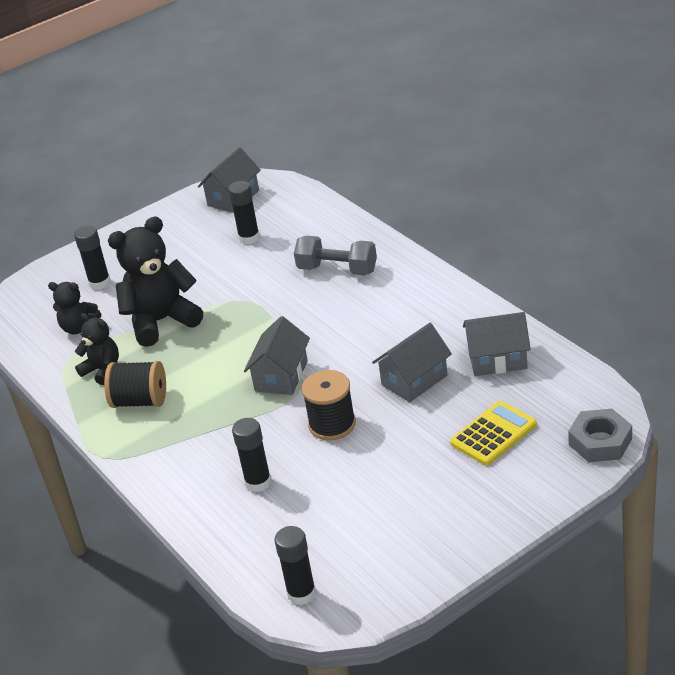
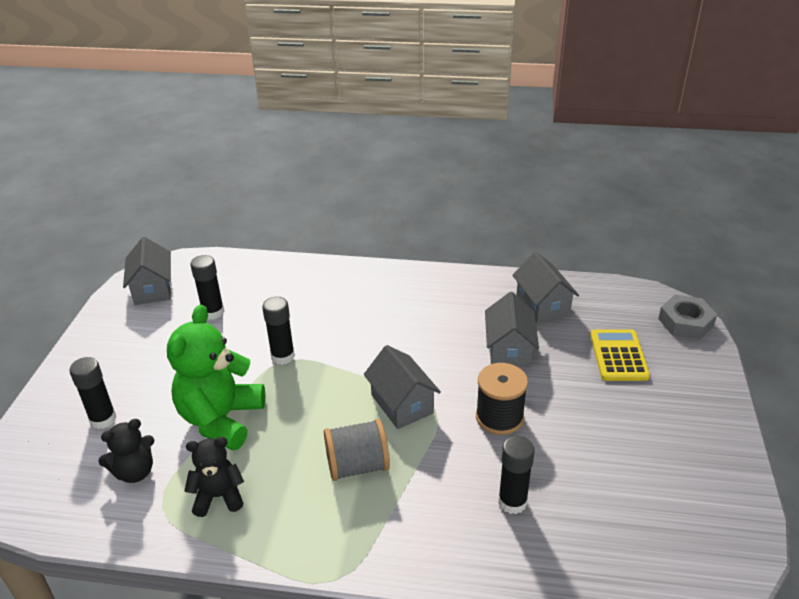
camera: 50 degrees left, 0 degrees up
(140, 401) = (300, 501): black spool -> none
(161, 321) = (221, 419): black teddy bear -> green teddy bear
(199, 400) = (357, 466): none -> grey spool
(301, 593) = (686, 570): black glue stick -> black glue stick (283, 356)
(337, 270) = (329, 301): grey dumbbell -> none
(497, 360) = (542, 305): grey house -> grey house turned 60 degrees counterclockwise

